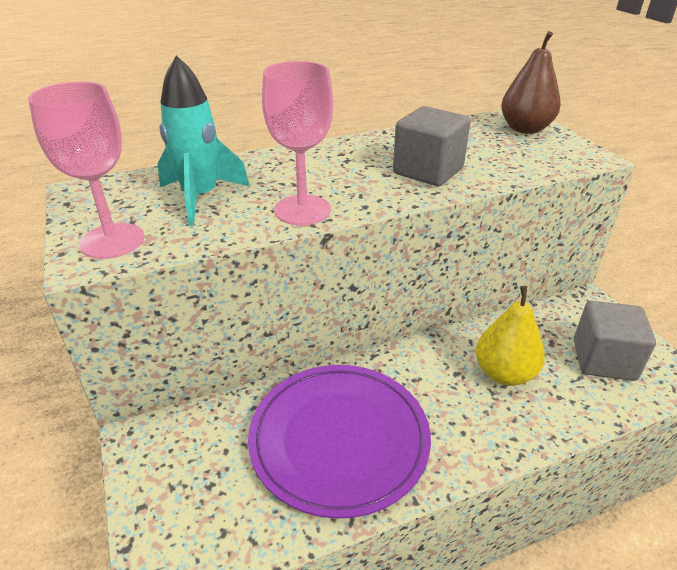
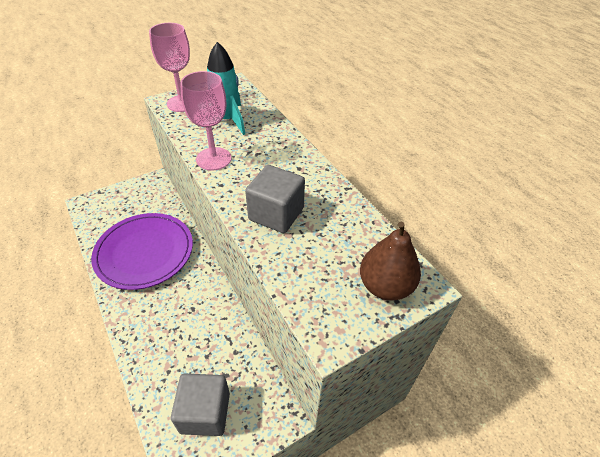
camera: 80 degrees right, 10 degrees up
(504, 373) = (191, 337): yellow pear -> none

